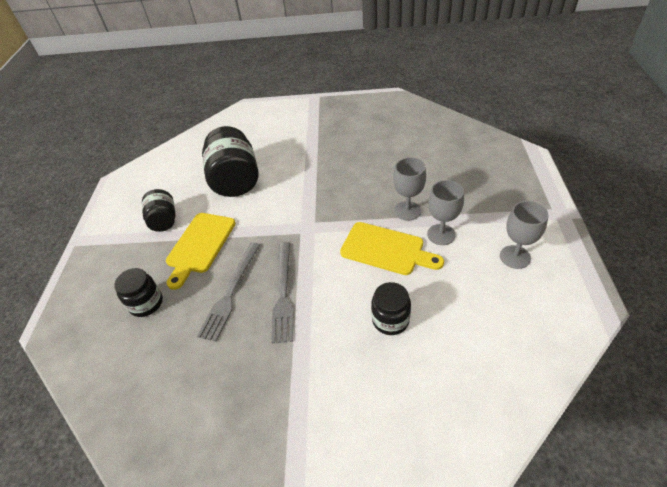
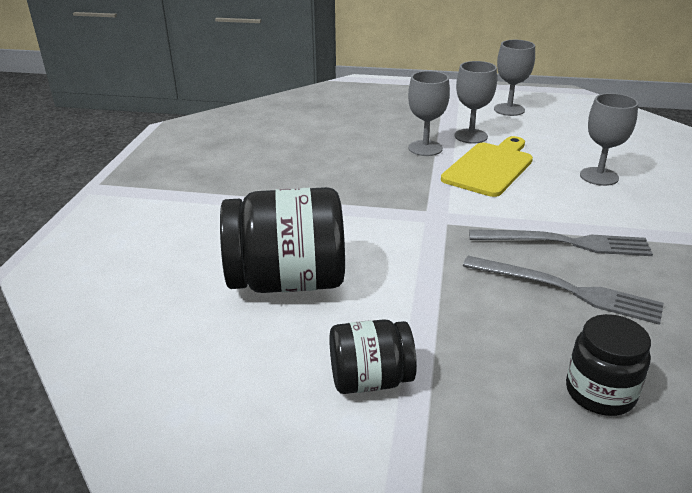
camera: 85 degrees left, 15 degrees down
(200, 245) = (455, 325): yellow cutting board -> none
(390, 320) = (599, 176): black jar -> grey goblet

